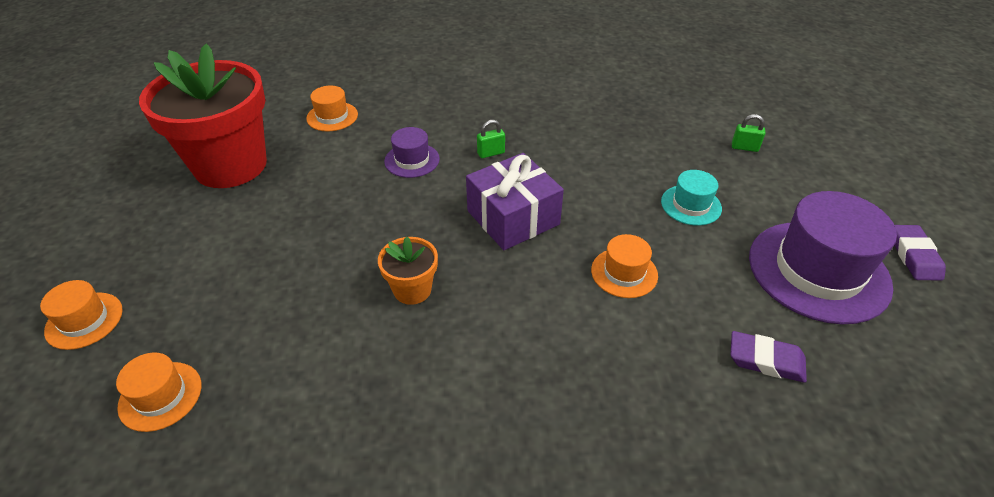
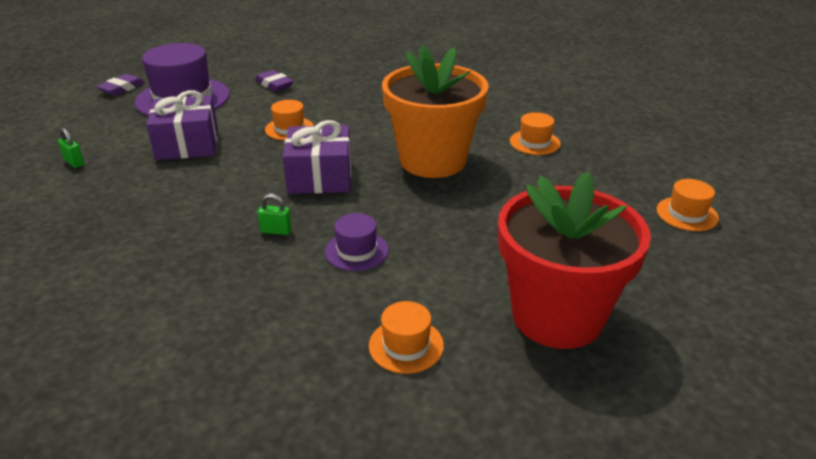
camera: 150 degrees left, 10 degrees down
(160, 396) = (618, 160): orange hat -> orange hat (534, 142)
(412, 290) = (433, 160): orange flower pot -> orange flower pot, size x2.26
(691, 205) = (187, 144): turquoise hat -> purple gift

